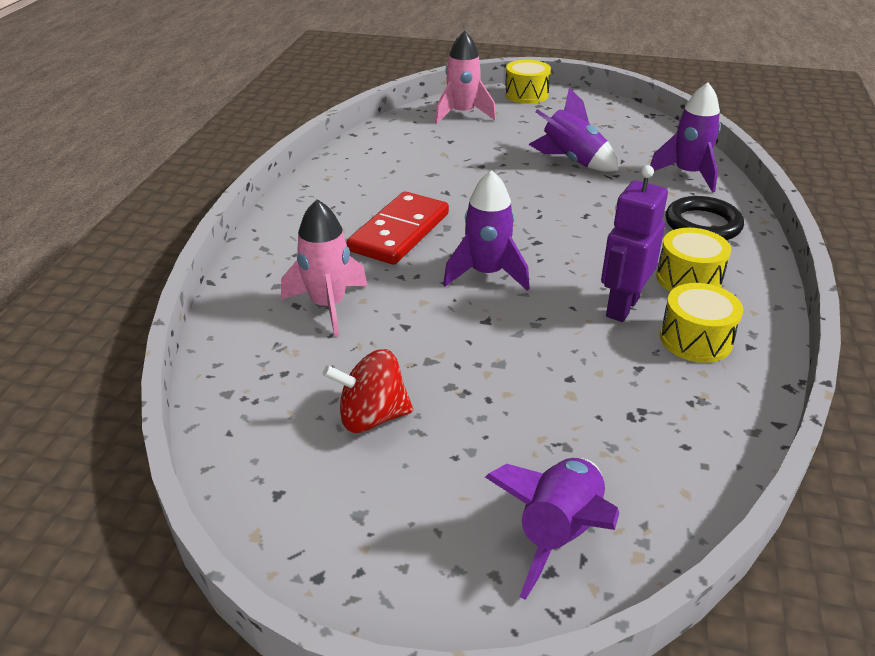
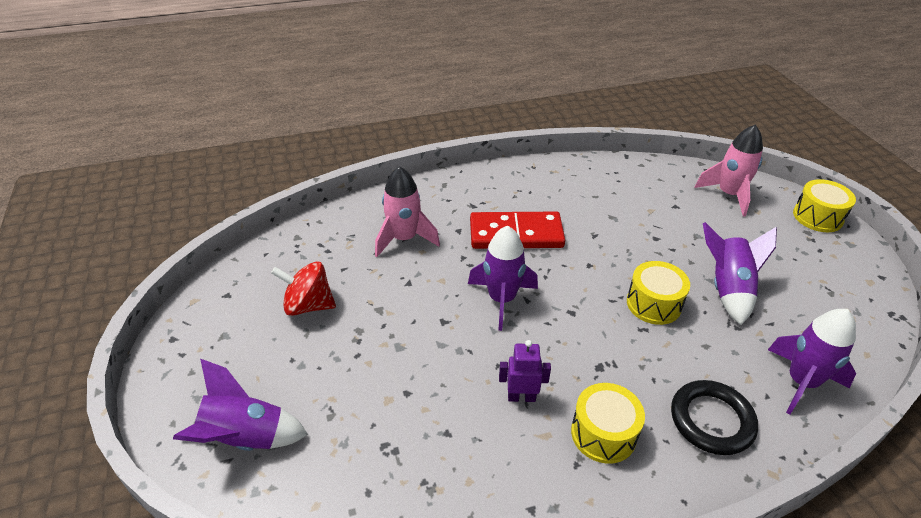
camera: 60 degrees right, 5 degrees up
(372, 417) = (308, 305): red spinning top -> red spinning top turned 45 degrees counterclockwise
(622, 307) = (521, 397): purple robot -> purple robot, size x0.62
(695, 339) = (512, 463): yellow drum -> yellow drum (653, 304)

